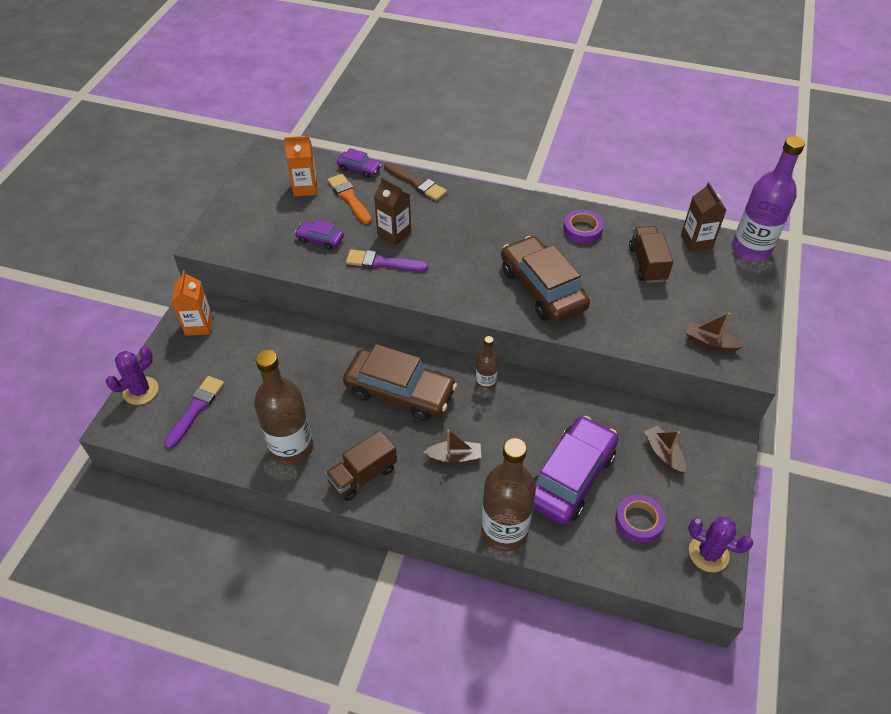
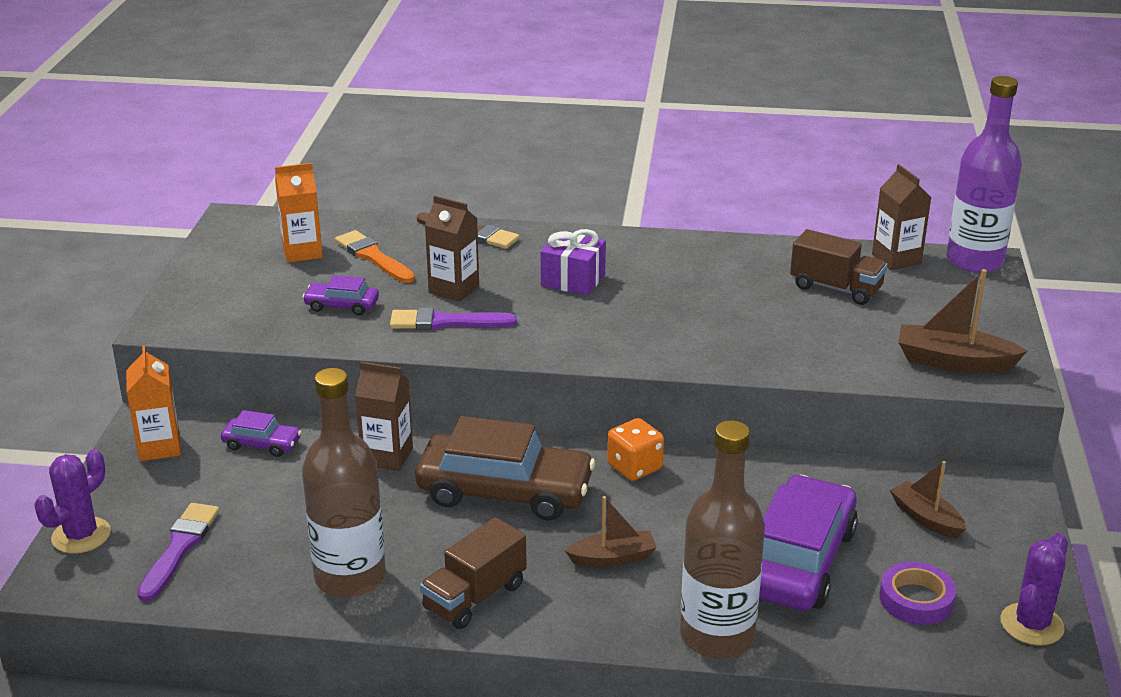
camera: 10 degrees left, 20 degrees down
(334, 352) = (387, 456): none -> brown carton
(359, 169) = (379, 225): purple car -> purple car (262, 444)
(473, 234) = (573, 280): none -> purple gift
(485, 383) = (634, 467): brown bottle -> orange dice
(542, 288) = (694, 328): brown car -> none
(582, 230) = (731, 261): purple tape -> none
(647, 264) = (836, 288): brown truck -> brown truck turned 135 degrees clockwise
(708, 553) = (1031, 624): purple cactus -> purple cactus turned 75 degrees counterclockwise
(710, 343) = (953, 362): brown boat -> brown boat, size x1.51

